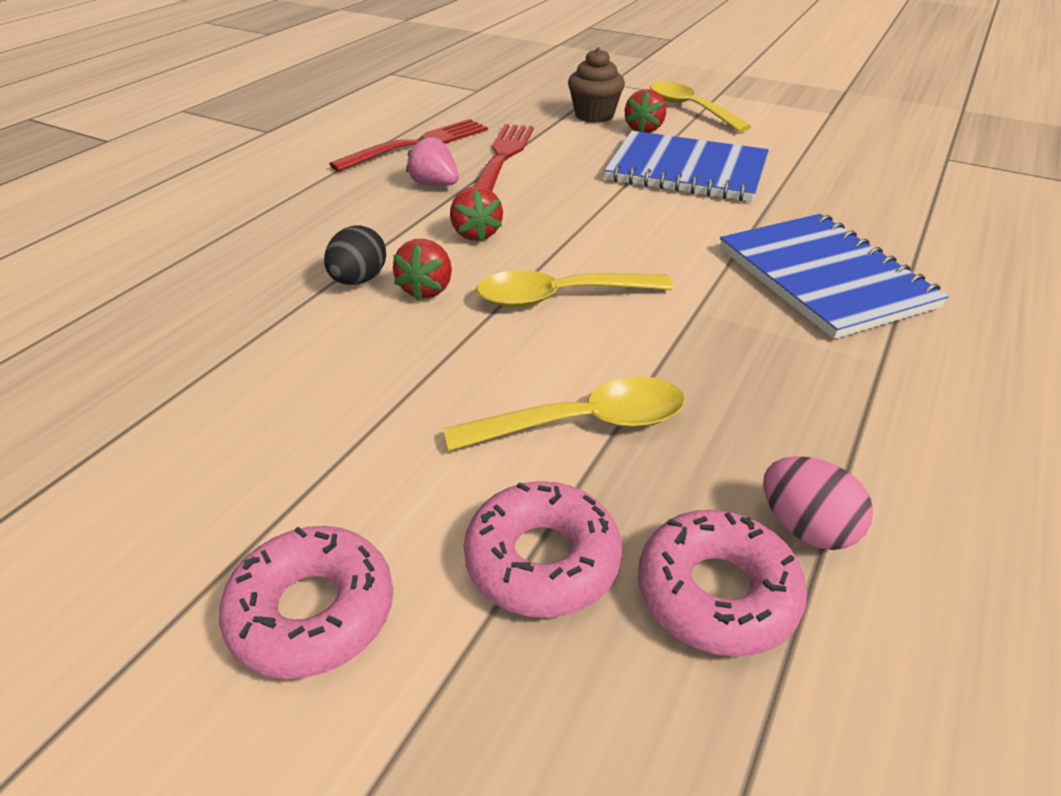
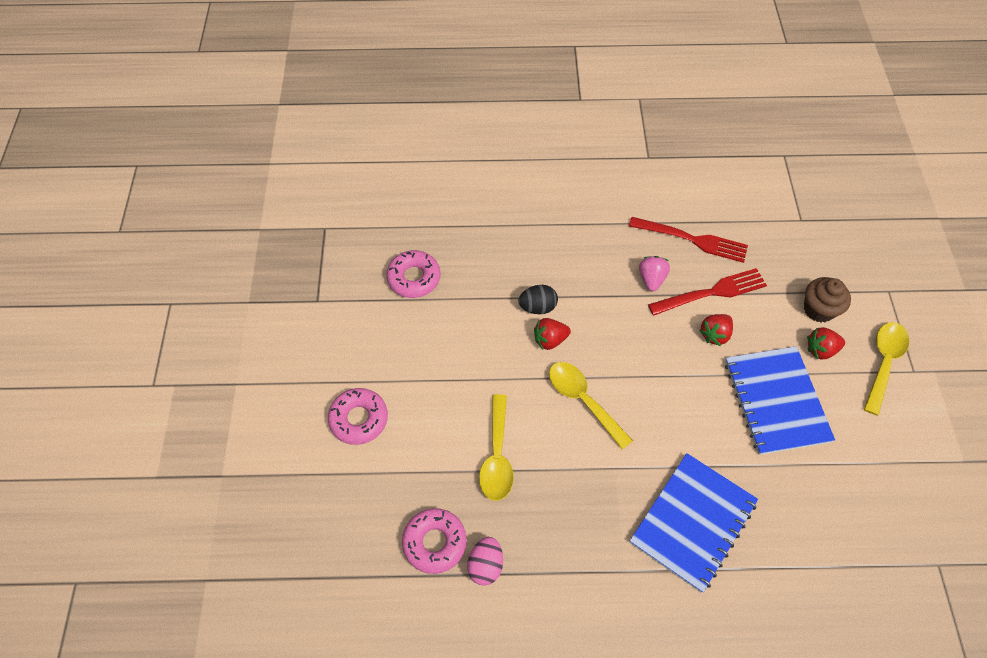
camera: 60 degrees right, 20 degrees up
(476, 234) = (614, 330): red strawberry -> red strawberry (714, 334)
(542, 560) = (417, 477): pink donut -> pink donut (414, 278)
(584, 423) = (497, 456): yellow spoon -> yellow spoon turned 45 degrees clockwise

